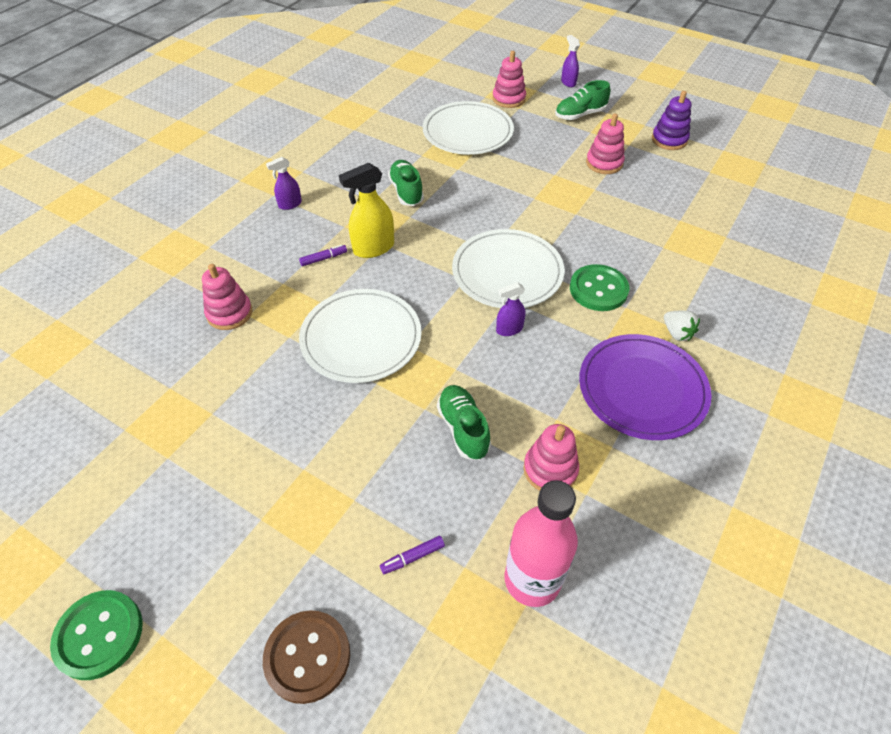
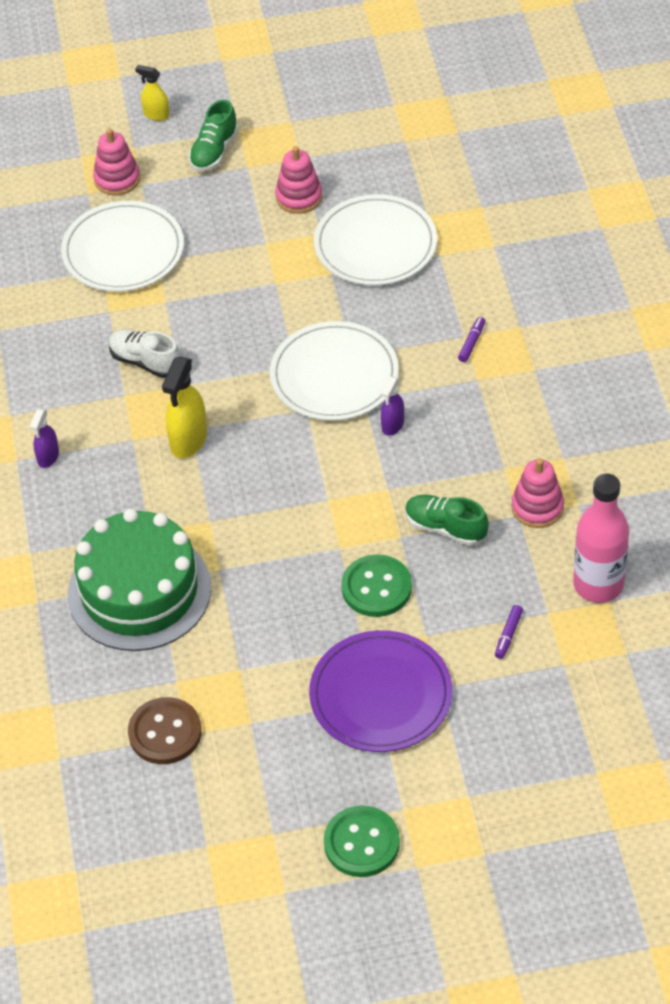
camera: 40 degrees left, 0 degrees up
(229, 313) = (139, 591): pink stacking toy -> green cake
(307, 657) = (510, 739): brown button -> brown button (165, 732)
(324, 258) = (156, 483): purple marker -> purple marker (472, 343)
(361, 338) = (281, 523): white plate -> white plate (375, 244)
(406, 191) = (145, 362): green shoe -> white shoe
(568, 82) = (156, 114): purple spray bottle -> yellow spray bottle
(598, 289) = (426, 336): green button -> green button (376, 588)
(642, 389) = (542, 397): purple plate -> purple plate (381, 695)
(669, 140) = (332, 126): purple stacking toy -> none
(677, 333) = (525, 330): white strawberry -> none

